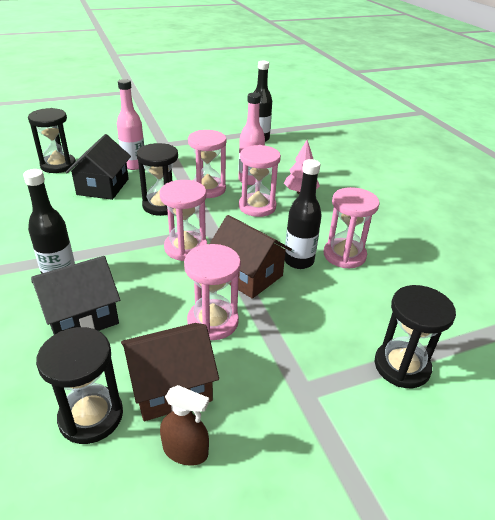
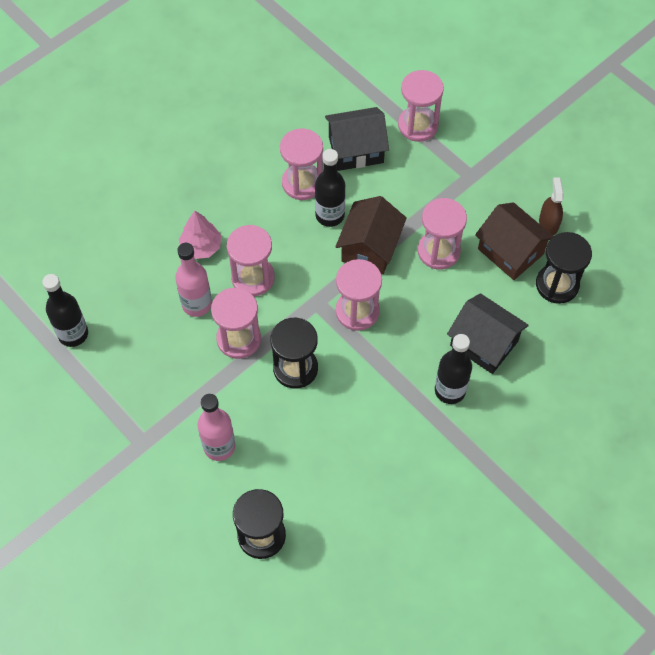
camera: 110 degrees left, 25 degrees up
(103, 187) = (286, 450): black house -> black house (356, 149)
(402, 366) = (418, 125): black hourglass -> pink hourglass

